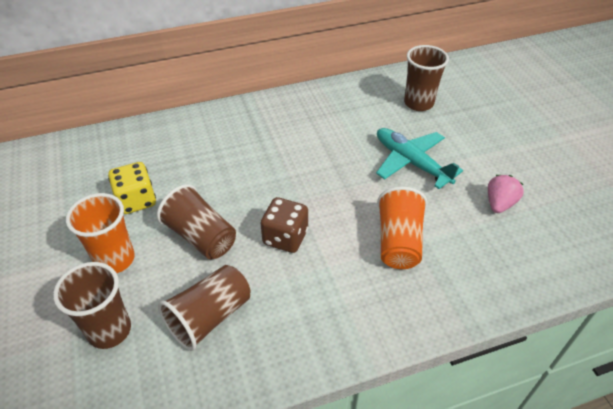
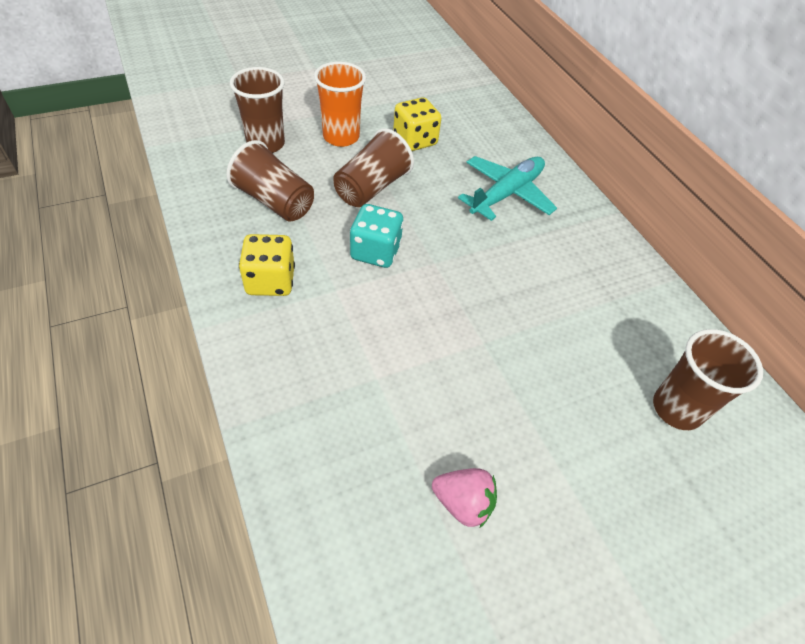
camera: 80 degrees right, 5 degrees up
(285, 237) = (375, 252): brown dice -> turquoise dice
(318, 315) = (270, 281): none -> yellow dice
(398, 241) = (376, 360): orange cup -> none
(411, 163) = (528, 387): turquoise plane -> turquoise plane (506, 194)

